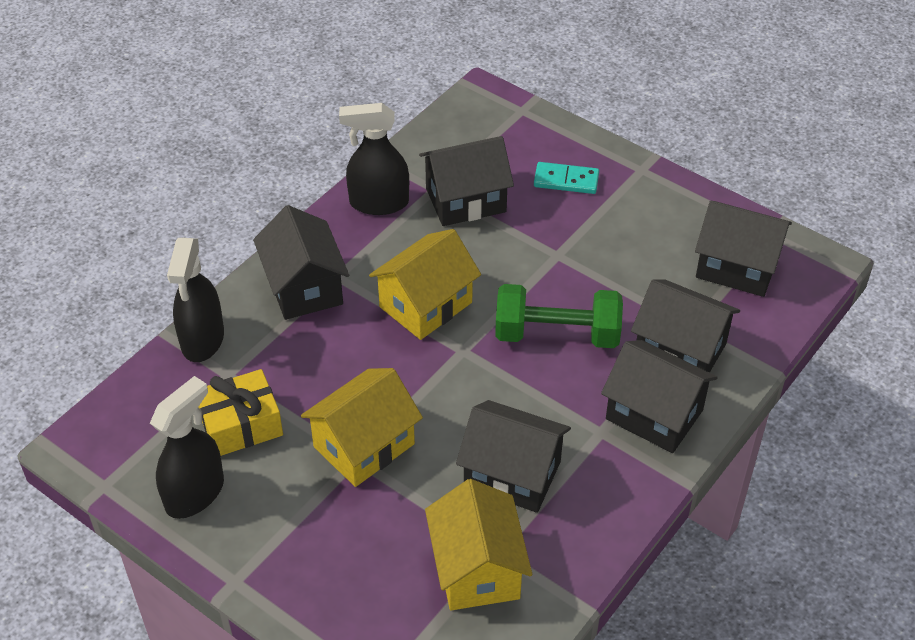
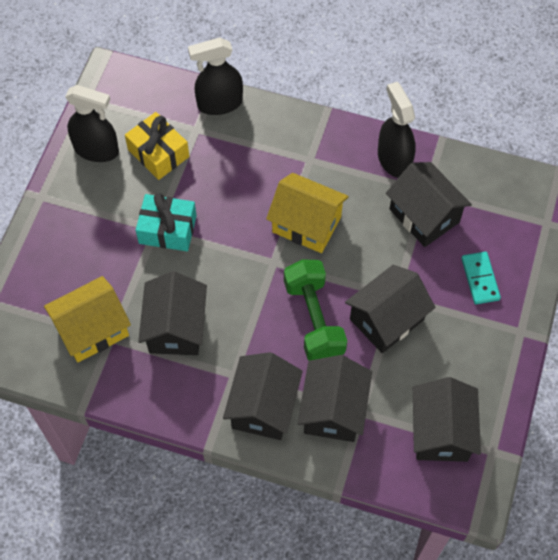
camera: 70 degrees right, 15 degrees up
(304, 287) = (290, 143): black house -> black house (386, 319)
(364, 445) = (167, 229): yellow house -> turquoise gift

